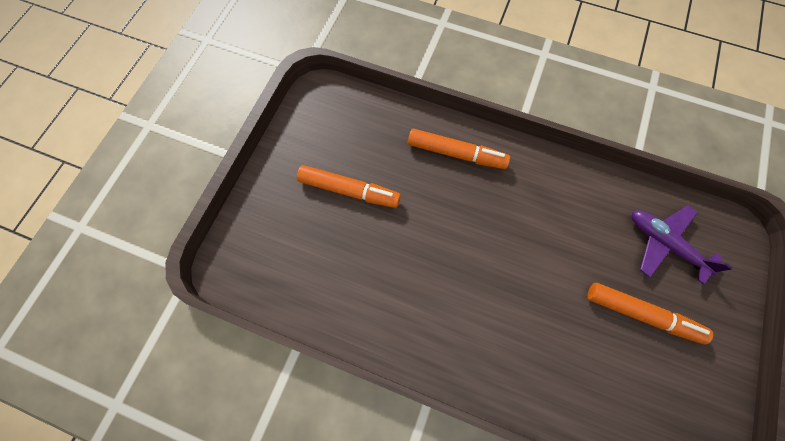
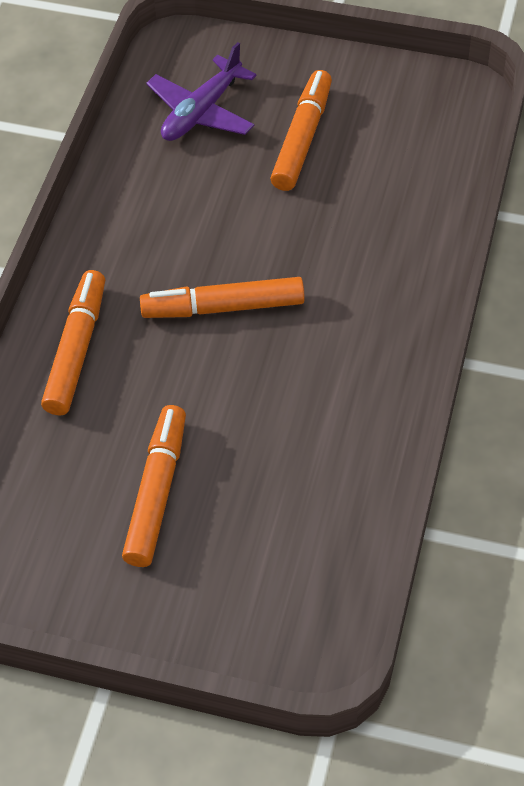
camera: 95 degrees left, 15 degrees down
(483, 241) = (223, 307): none -> orange marker

